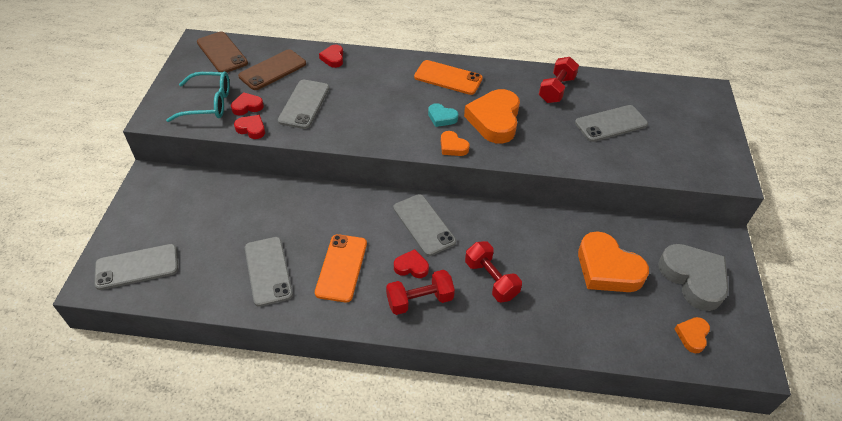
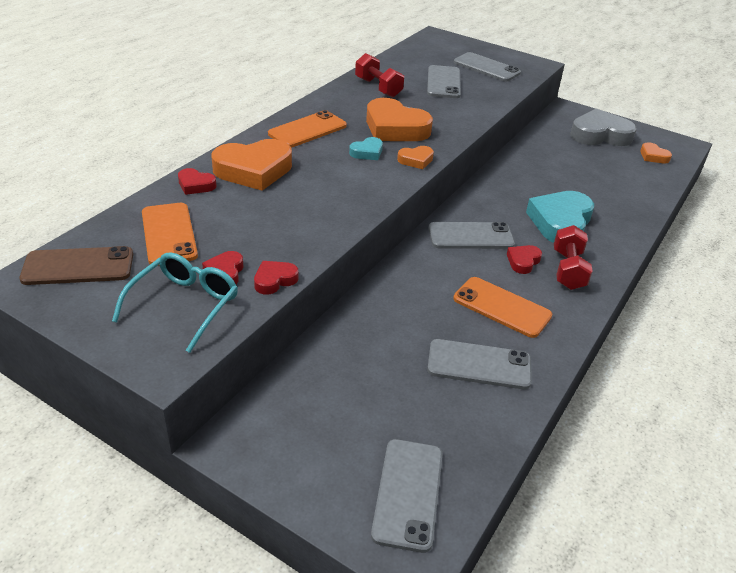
camera: 65 degrees left, 10 degrees down
(272, 70) = (169, 234): brown phone -> orange phone
(304, 104) = (263, 228): grey phone -> grey phone (486, 67)
(491, 280) = (560, 222): red dumbbell -> turquoise heart
(607, 268) = (573, 164): orange heart -> orange heart (254, 170)

